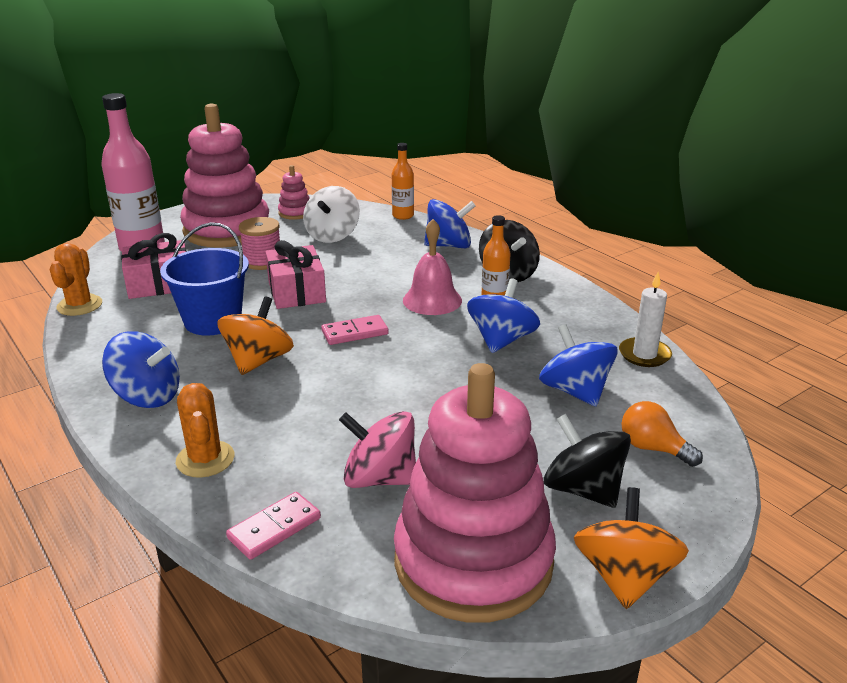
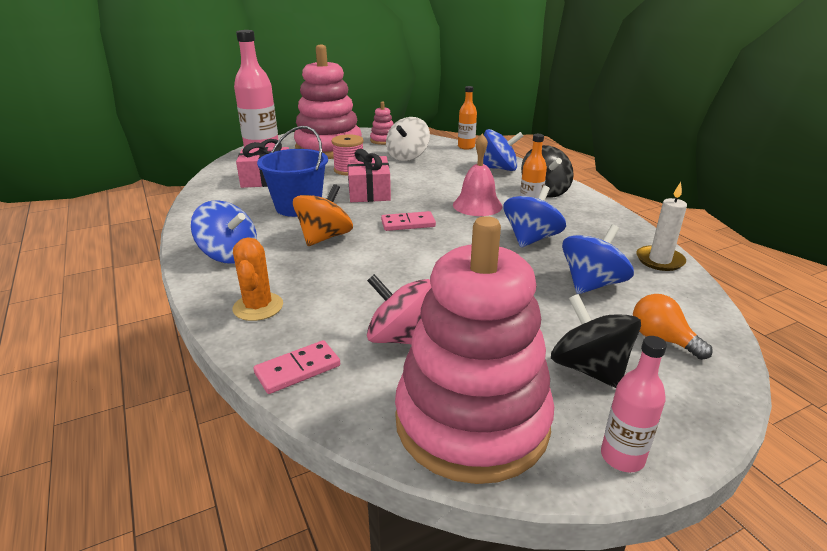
camera: 10 degrees right, 0 degrees up
(79, 305) = (203, 189): orange cactus -> none
(575, 391) = (591, 284): blue spinning top -> blue spinning top turned 60 degrees clockwise
(624, 577) = (622, 457): orange spinning top -> pink bottle

